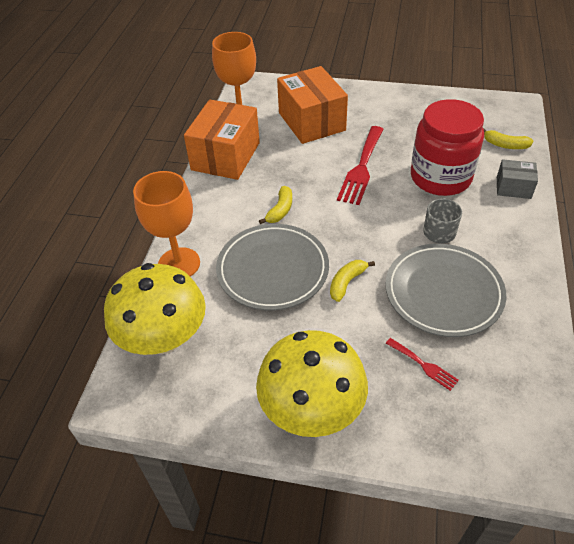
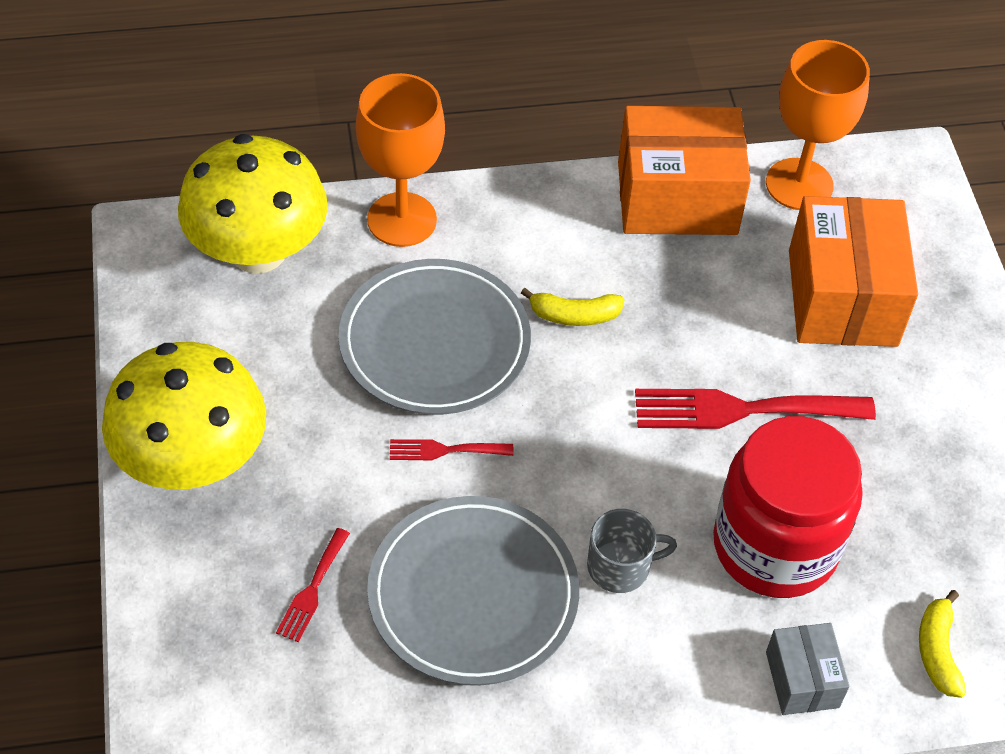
camera: 65 degrees right, 5 degrees up
(311, 121) = (842, 298): orange box -> orange box turned 45 degrees counterclockwise
(347, 283) = (444, 450): yellow banana -> red fork

